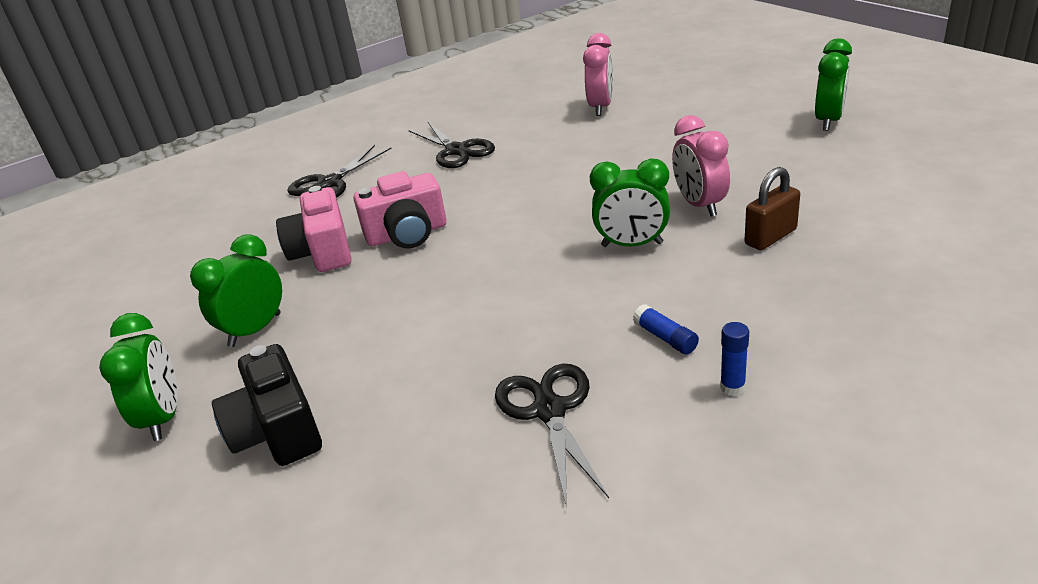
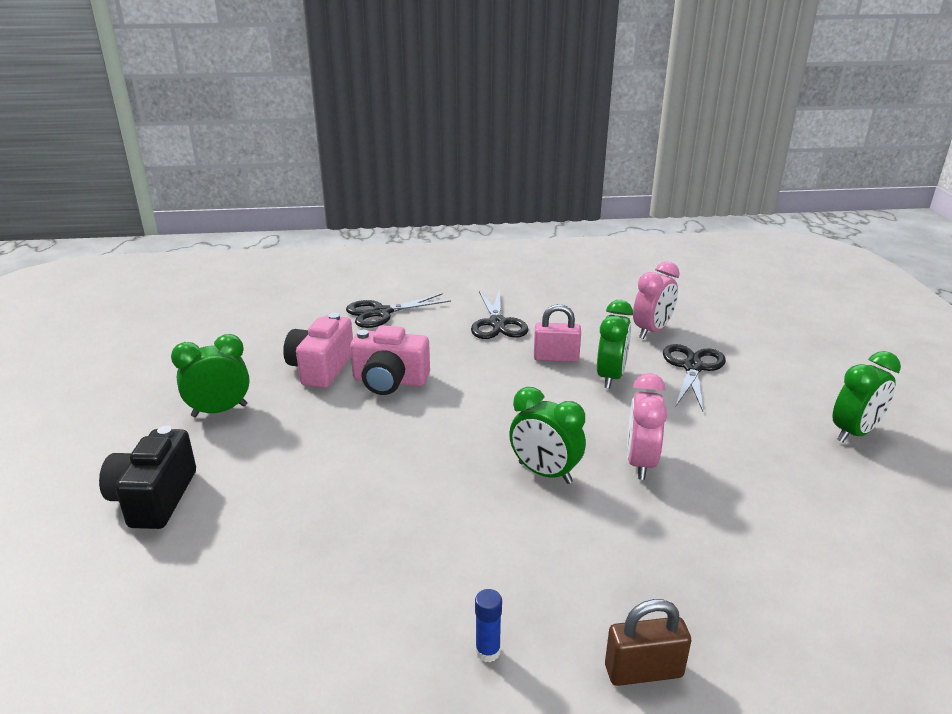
camera: 25 degrees right, 5 degrees down
(163, 418) = (106, 449): green clock -> green clock (610, 377)
(542, 157) = (556, 358): none -> pink padlock
(549, 410) = (333, 587): black scissors -> black scissors (692, 367)
(665, 338) = (482, 574): blue glue stick -> none
(770, 237) = (671, 525): brown padlock -> brown padlock (643, 671)

